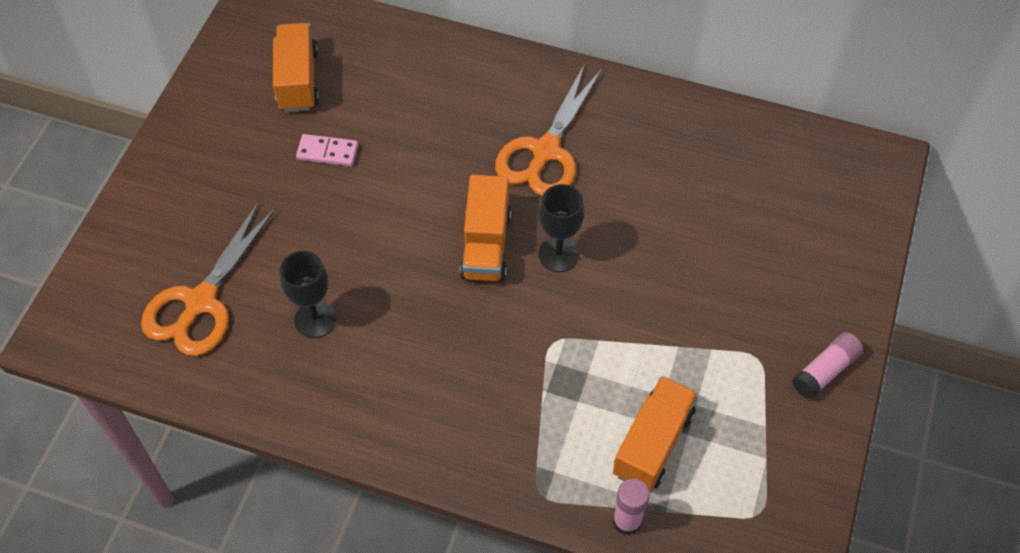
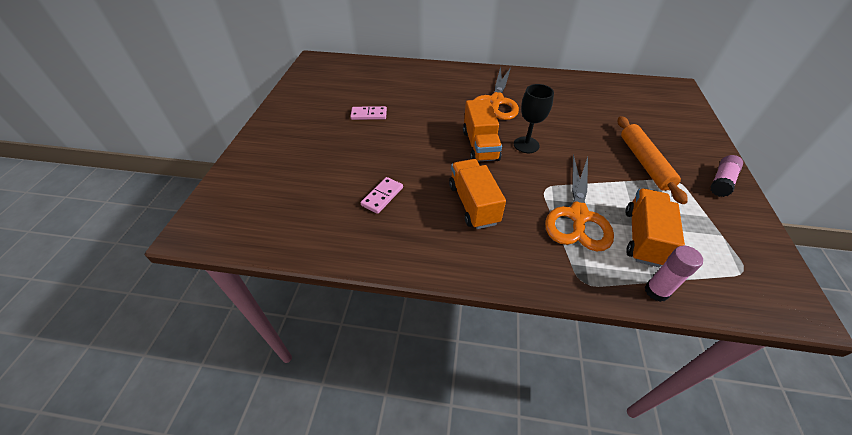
camera: 10 degrees left, 10 degrees down
(201, 302) = (300, 197): orange scissors -> orange scissors (578, 216)
(298, 80) = (344, 87): orange truck -> orange truck (473, 204)
(315, 319) = (382, 196): black goblet -> pink domino
(727, 317) = (644, 162): none -> orange rolling pin

